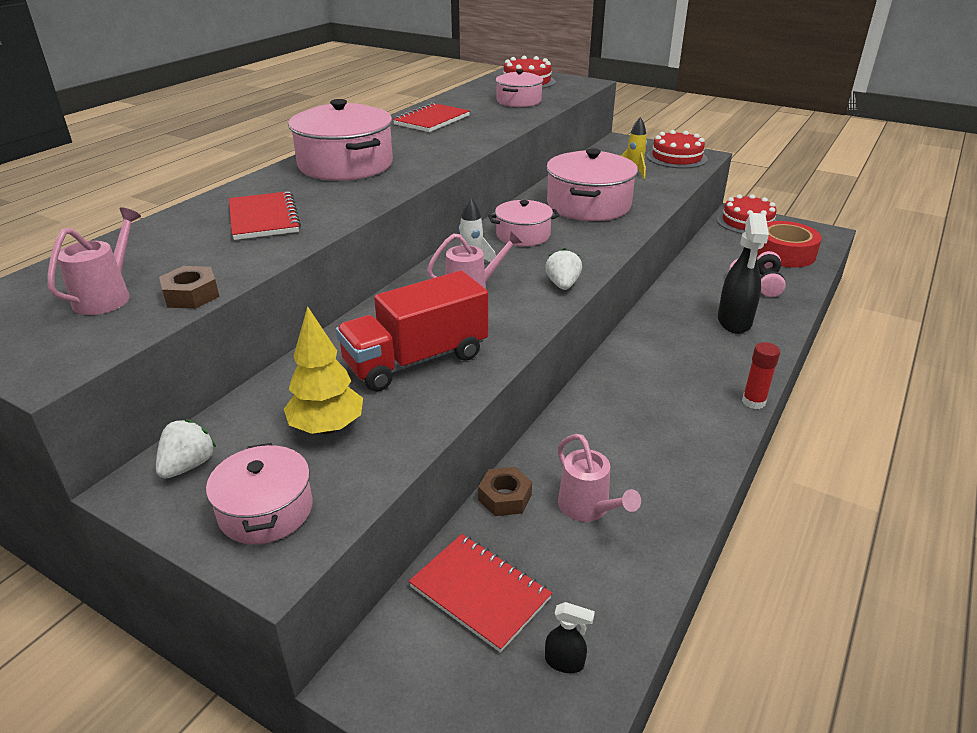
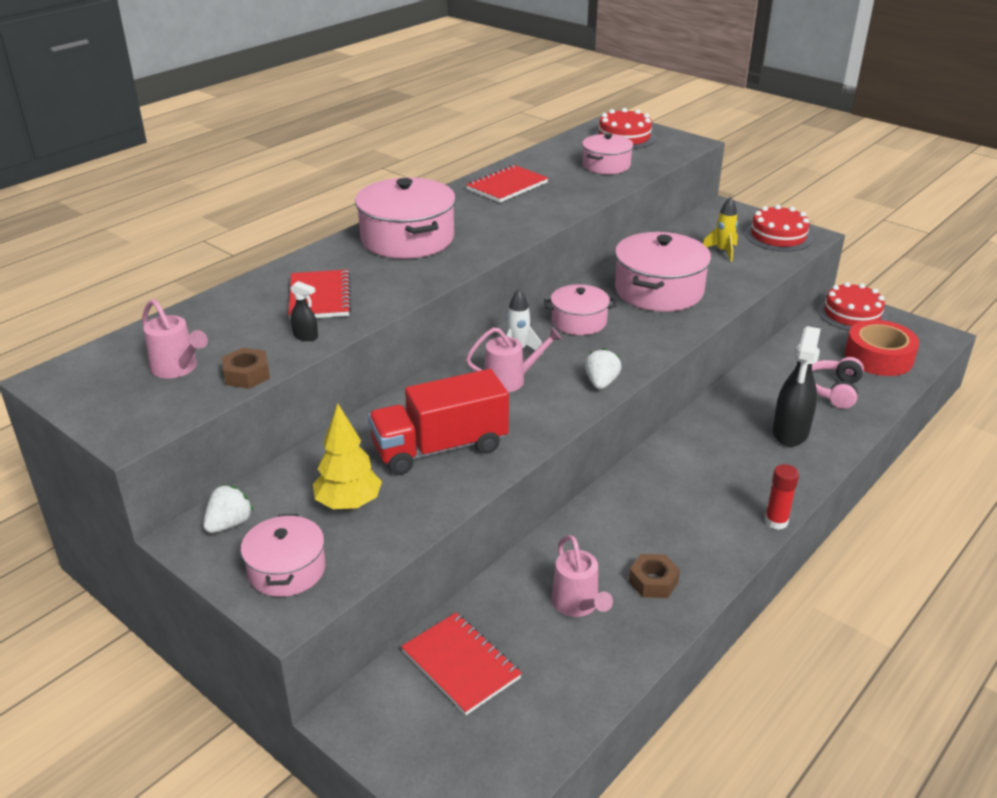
camera: 10 degrees right, 0 degrees up
(108, 296) = (178, 369): pink watering can -> pink watering can turned 105 degrees clockwise
(505, 497) = (504, 585): brown nut -> brown nut (653, 581)
(565, 662) = (518, 731): black spray bottle -> black spray bottle (306, 336)

